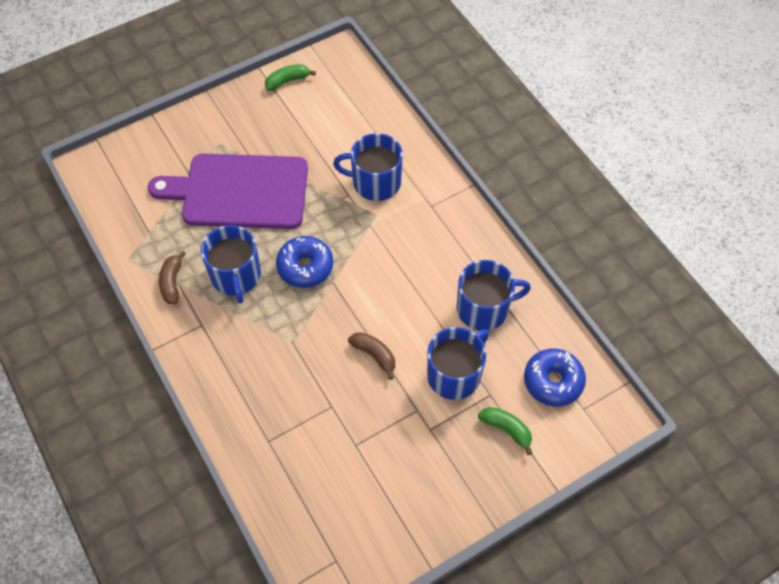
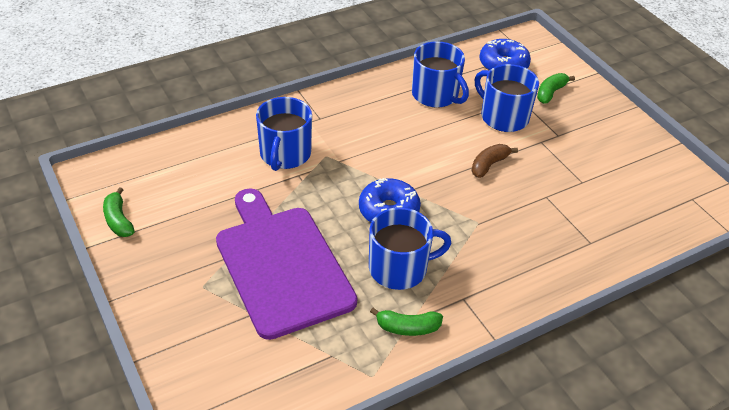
camera: 90 degrees left, 15 degrees down
(172, 282) = (407, 327): brown banana -> green banana
(239, 192) = (281, 265): purple cutting board -> purple cutting board turned 150 degrees clockwise
(484, 308) = (436, 95): blue mug -> blue mug turned 150 degrees clockwise

